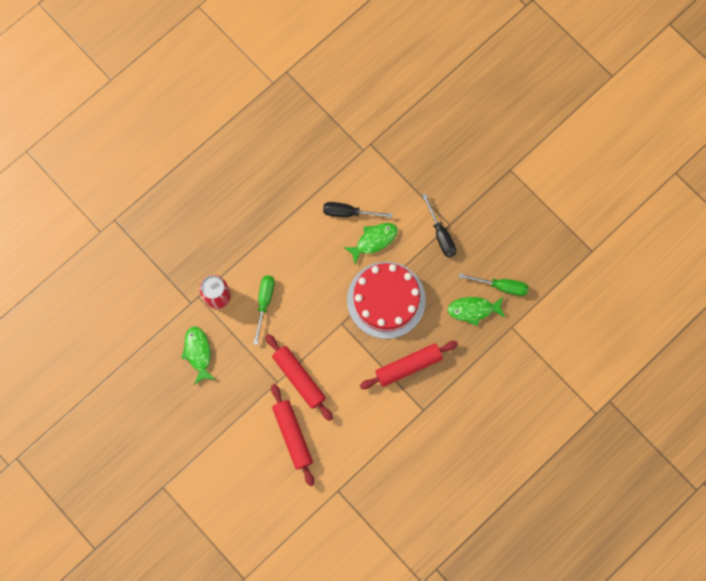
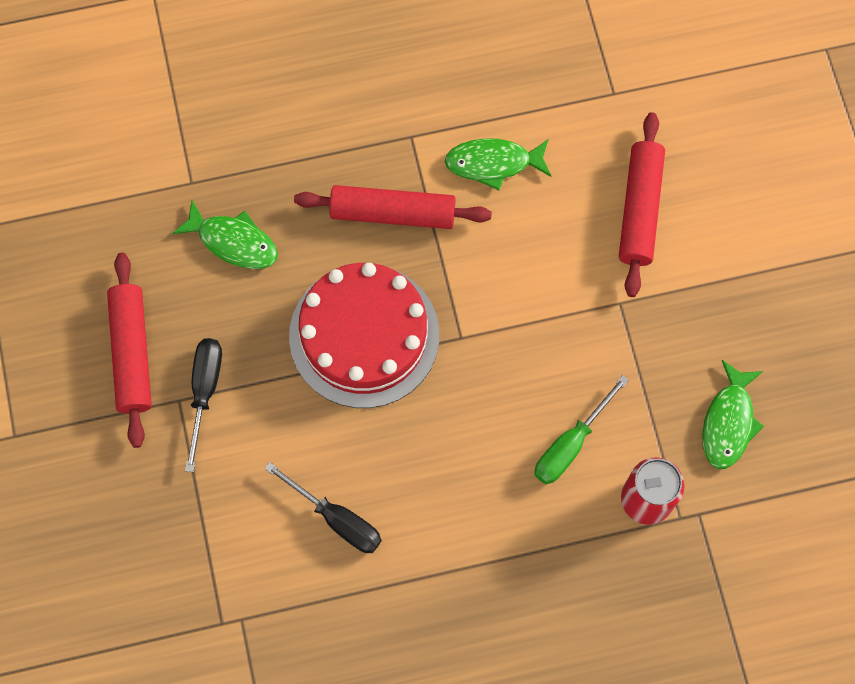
camera: 150 degrees left, 5 degrees down
(299, 378) = (581, 290): red rolling pin -> red rolling pin (132, 353)
(374, 240) = (323, 445): green fish -> green fish (493, 163)
(501, 286) = (164, 254): green screwdriver -> none

